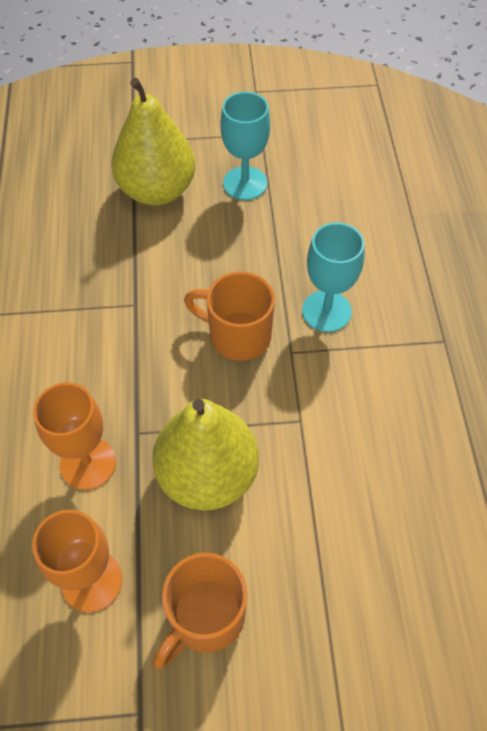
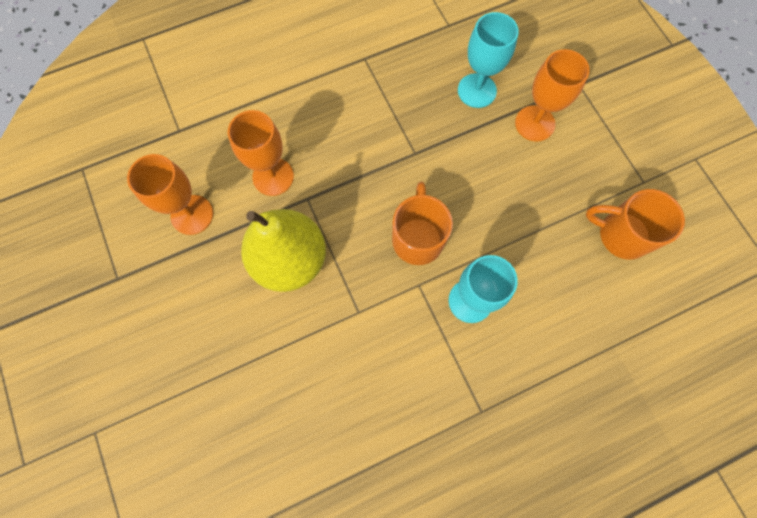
camera: 70 degrees right, 15 degrees up
(157, 190) = (534, 123): yellow pear -> orange goblet
(205, 617) = (187, 296): orange mug -> orange mug (621, 235)
(245, 183) = (577, 189): turquoise goblet -> turquoise goblet (477, 90)

